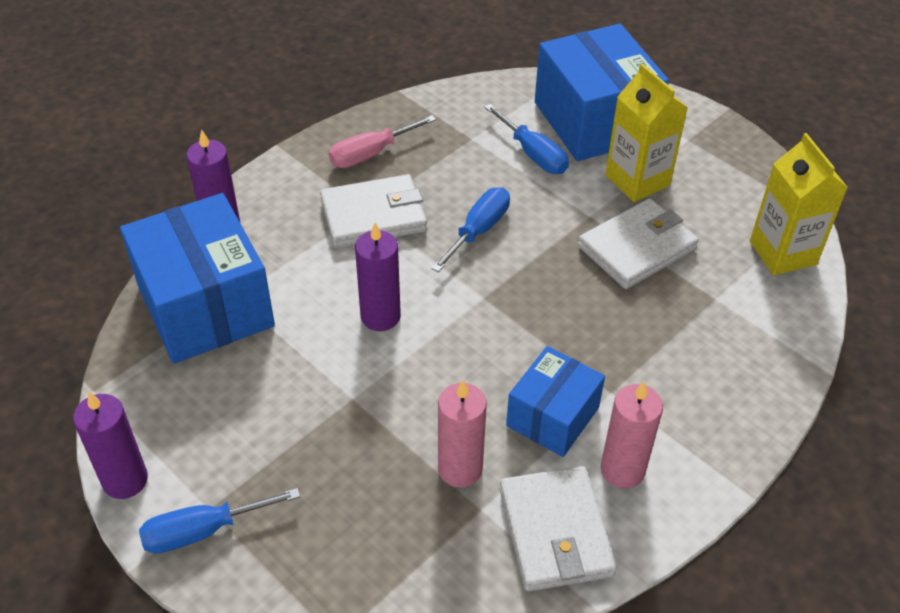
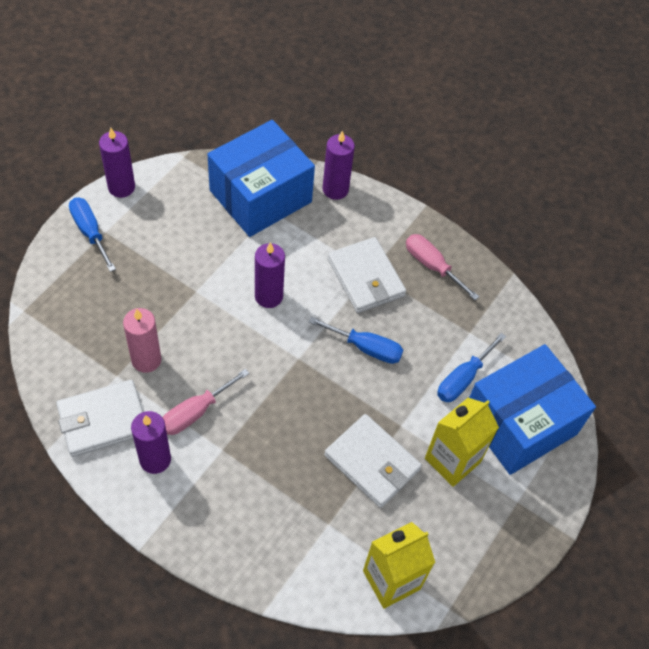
camera: 75 degrees right, 10 degrees up
(552, 416) = (195, 412): blue box -> pink screwdriver
(622, 470) = (155, 459): pink candle -> purple candle

